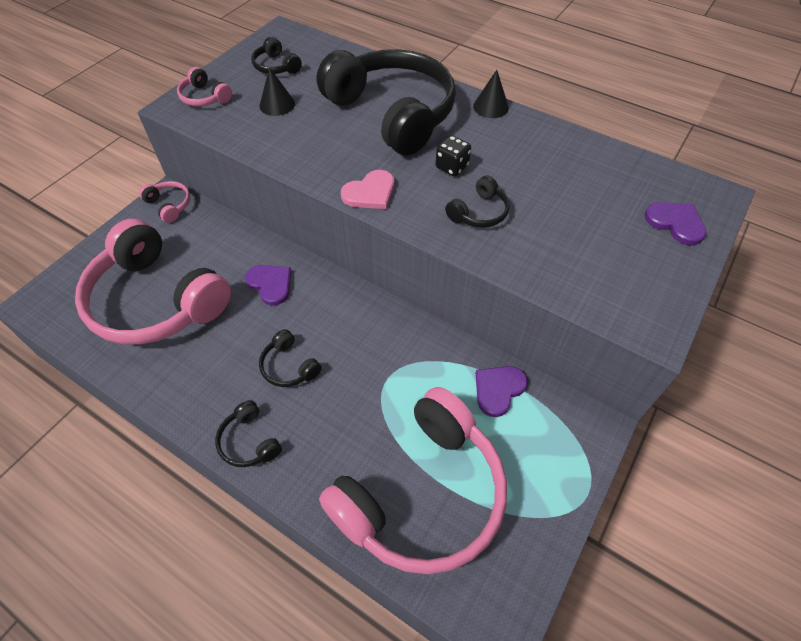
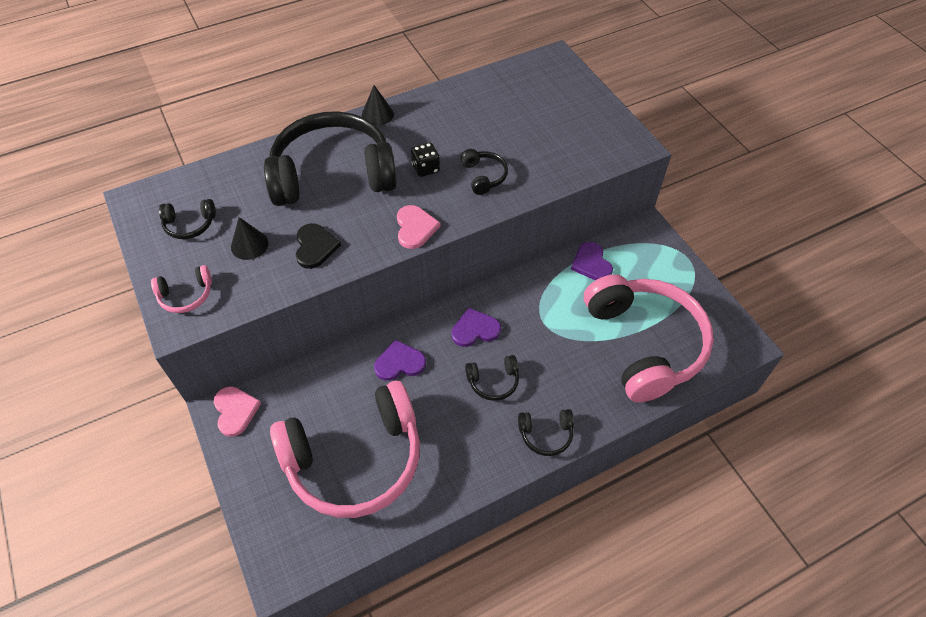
camera: 60 degrees left, 0 degrees up
(169, 205) = (235, 411): pink headphones -> pink heart
(301, 141) = (315, 247): none -> black heart
(675, 223) = (564, 89): purple heart -> purple heart (475, 329)

